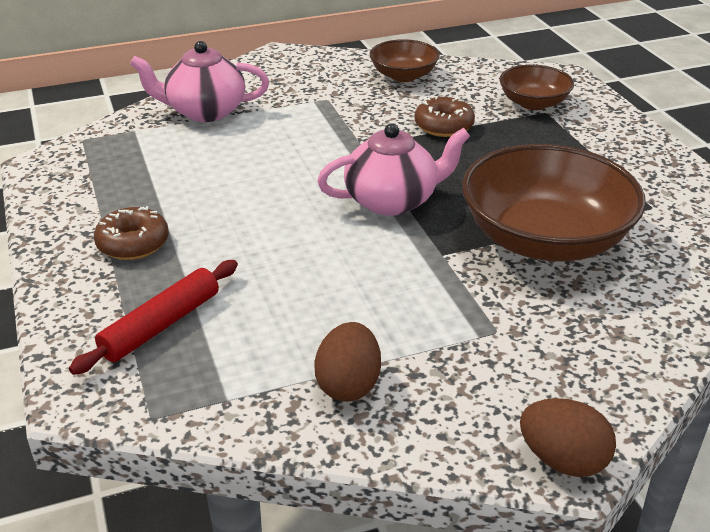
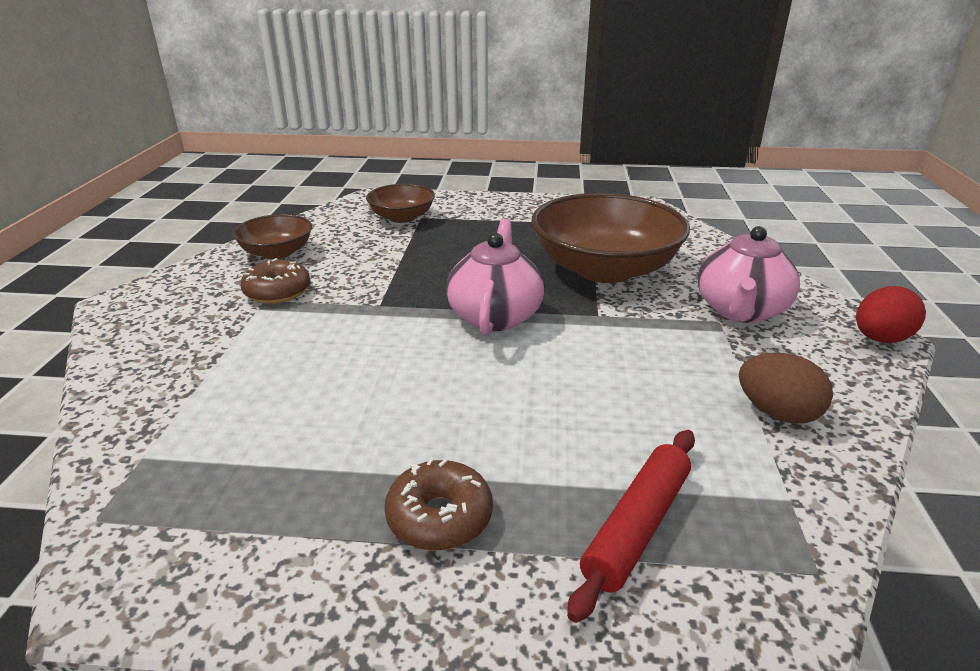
camera: 65 degrees left, 5 degrees down
(161, 325) = (636, 526): red rolling pin -> red rolling pin turned 60 degrees clockwise
(204, 111) = (176, 385): pink teapot -> pink teapot (740, 311)
(444, 126) = (393, 260): brown donut -> brown donut (277, 292)
(562, 460) = (880, 339): brown egg -> red egg

